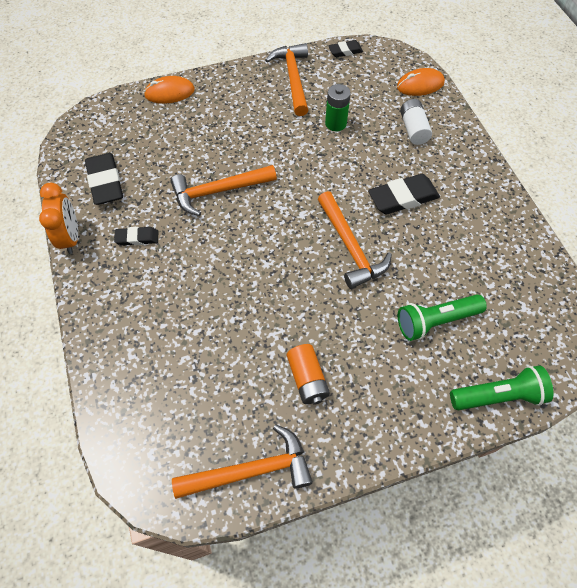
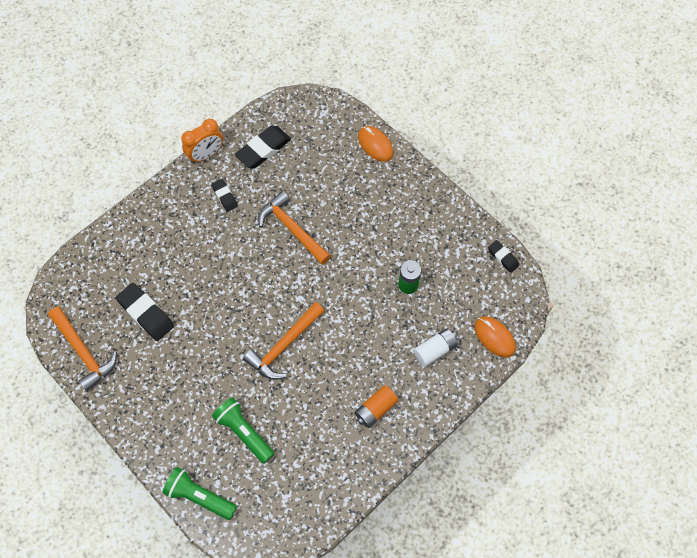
camera: 65 degrees right, 5 degrees up
(293, 79) = (443, 229): orange hammer -> none
(307, 379) = (160, 360): orange battery -> orange battery (376, 409)
(403, 198) = (352, 368): black eraser -> black eraser (146, 313)
(498, 395) = (199, 496): green flashlight -> green flashlight turned 150 degrees clockwise

